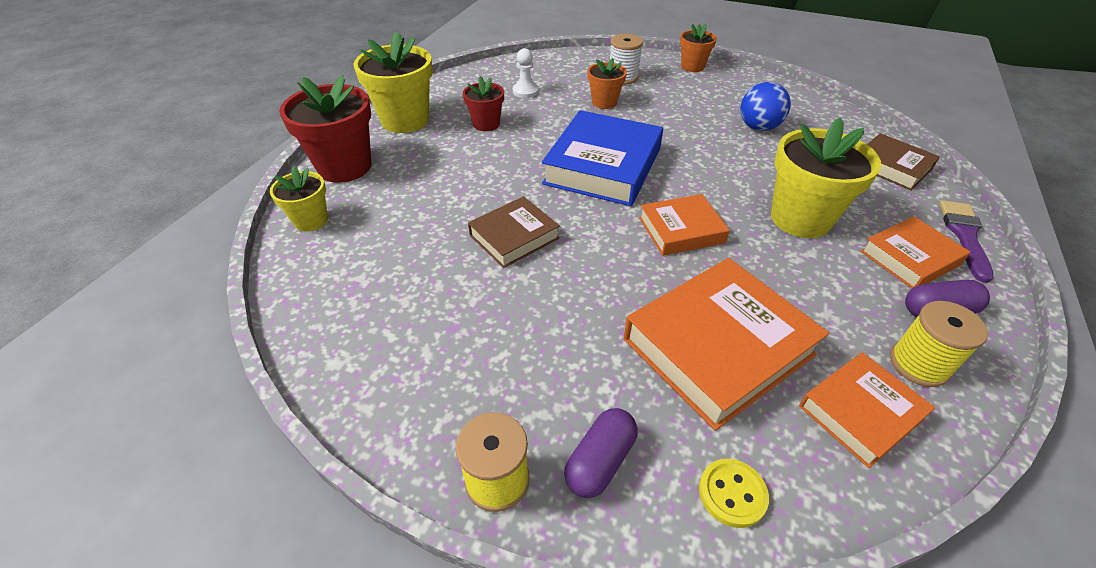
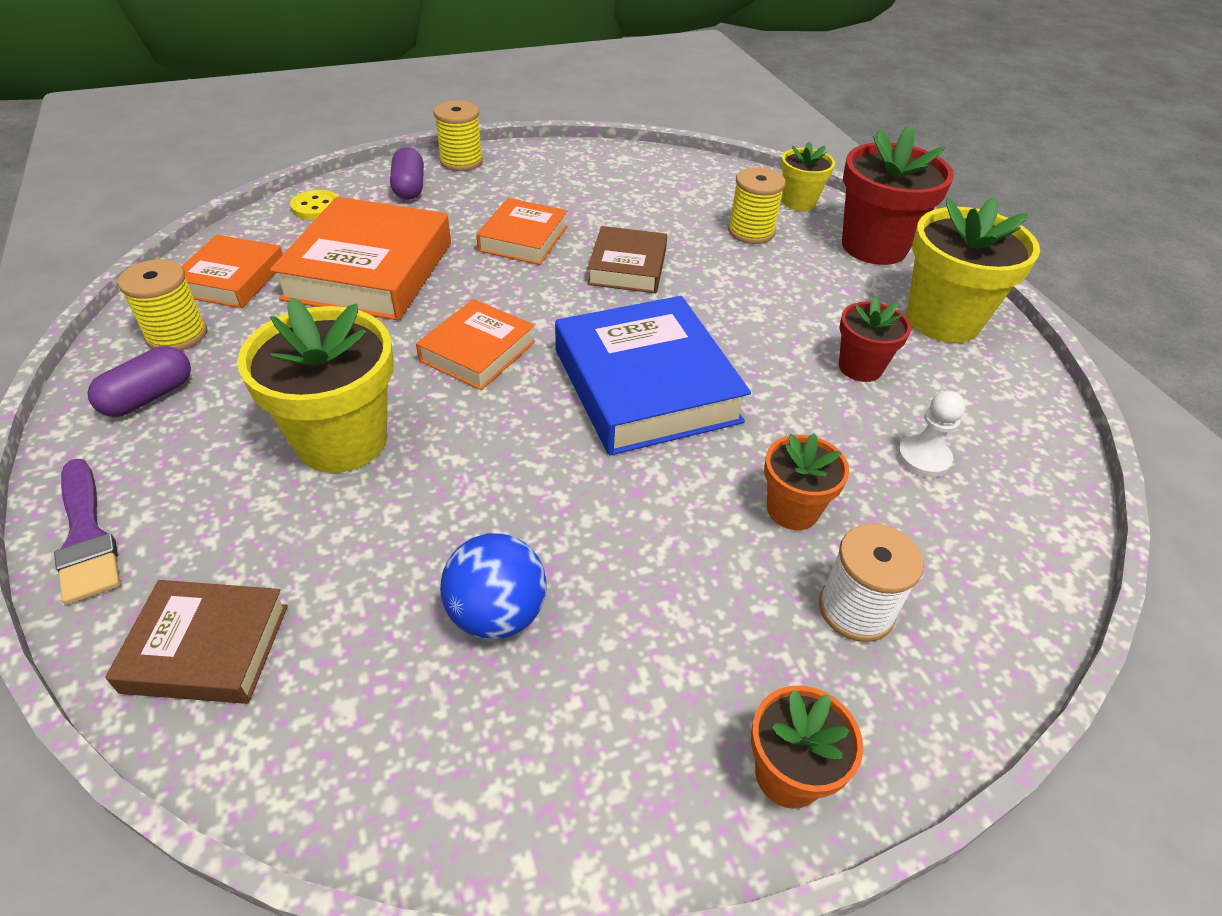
camera: 135 degrees right, 0 degrees up
(390, 217) = (751, 232): none -> yellow spool
(910, 258) = (179, 452): orange book -> orange book (523, 238)

